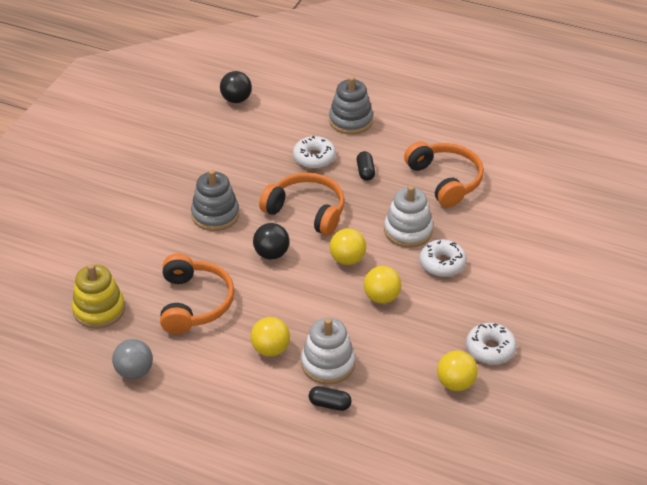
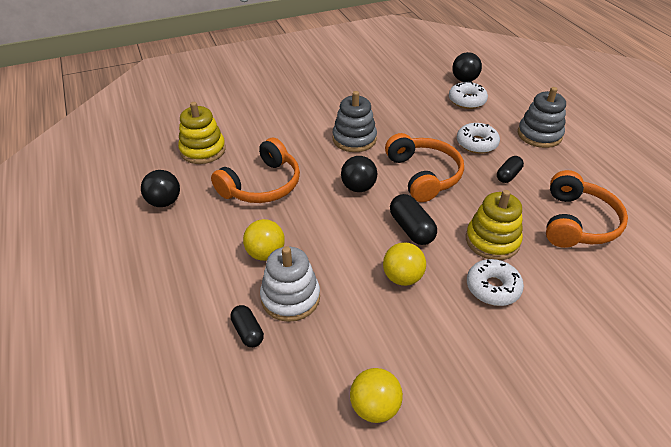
camera: 45 degrees right, 0 degrees up
(134, 371) = (164, 202): grey ball -> black ball
(347, 259) = (411, 229): yellow ball -> black capsule
(408, 231) = (492, 241): white stacking toy -> yellow stacking toy
(490, 349) = (449, 402): white donut -> white donut (467, 101)

